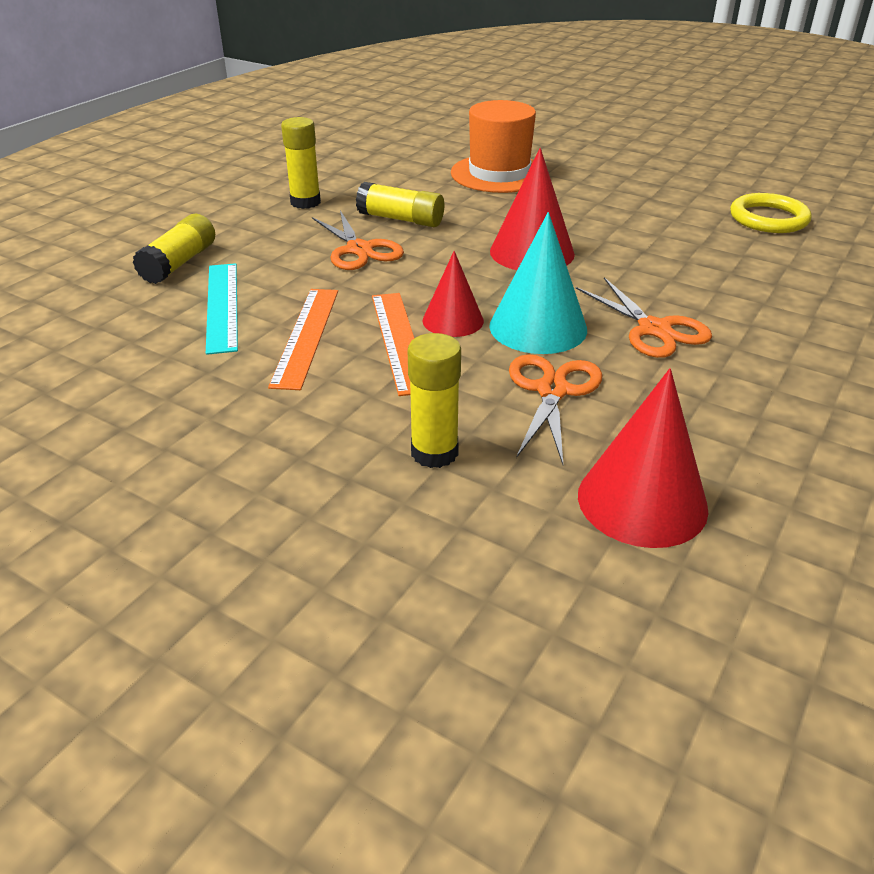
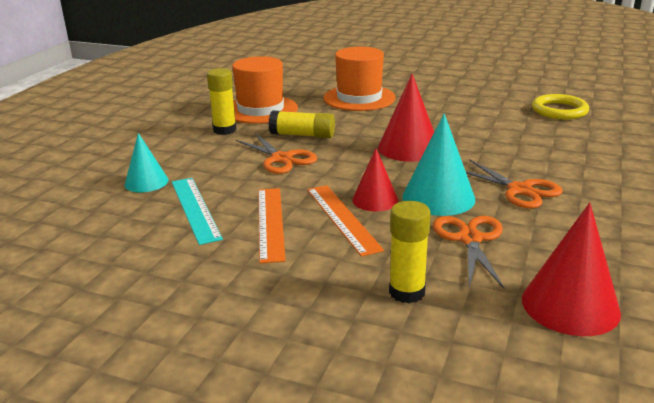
camera: 10 degrees left, 10 degrees down
(179, 263) = (146, 182): yellow glue stick -> turquoise cone
(363, 178) = (260, 109): none -> orange hat

